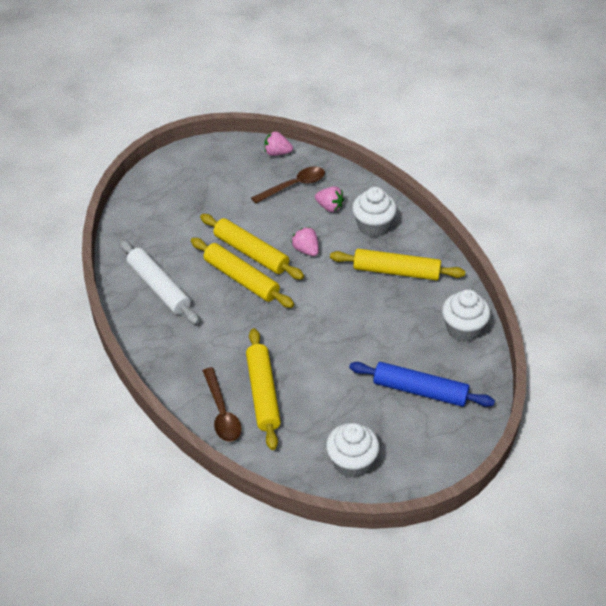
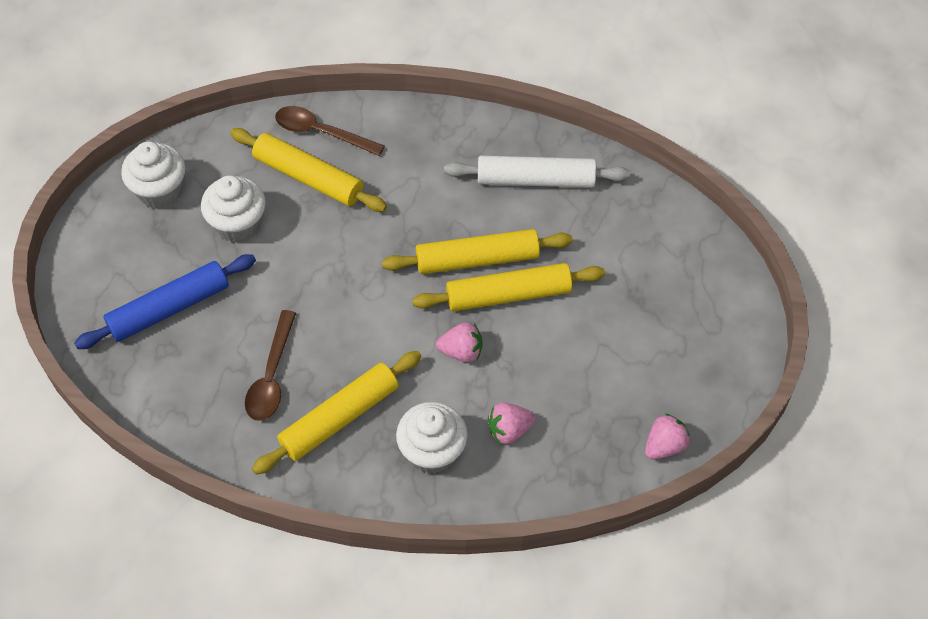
camera: 130 degrees right, 10 degrees up
(294, 186) = (583, 419): brown spoon -> brown spoon (271, 376)
(463, 329) = (195, 415): white cupcake -> white cupcake (238, 225)

